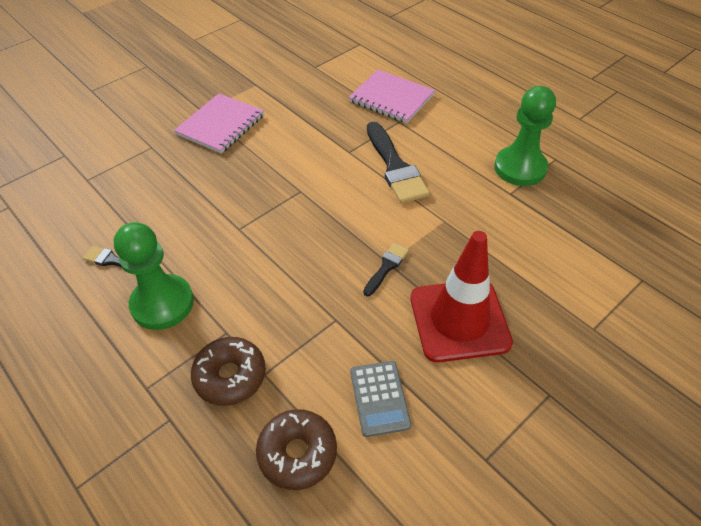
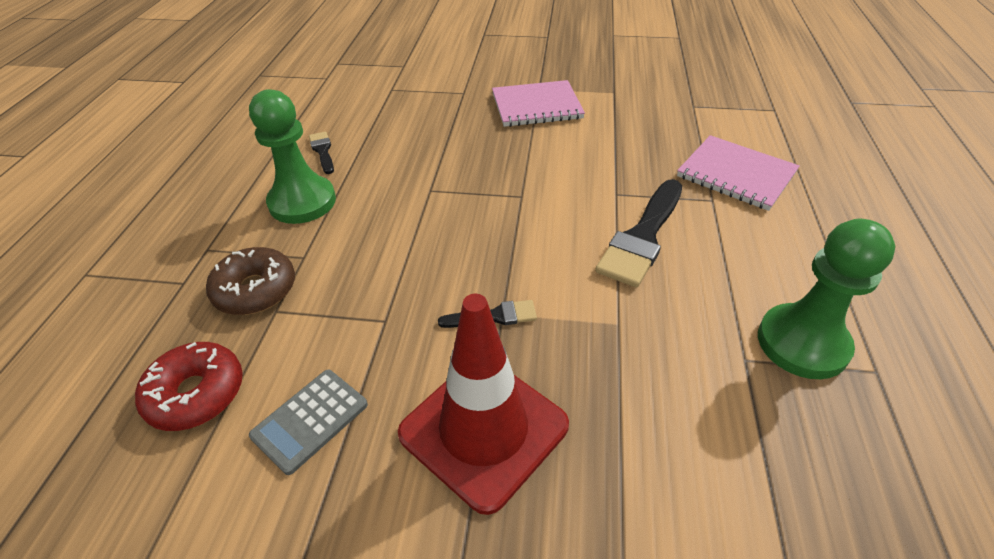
camera: 50 degrees right, 5 degrees down
(297, 453) = (196, 394): brown donut -> red donut
(391, 98) = (736, 175): pink notebook -> pink notebook turned 45 degrees counterclockwise

